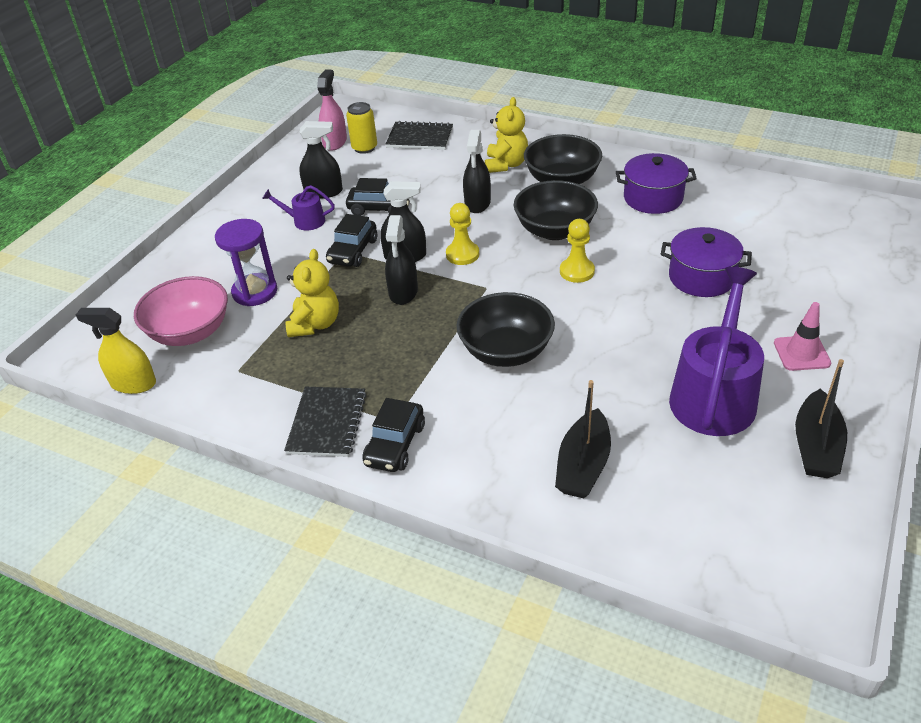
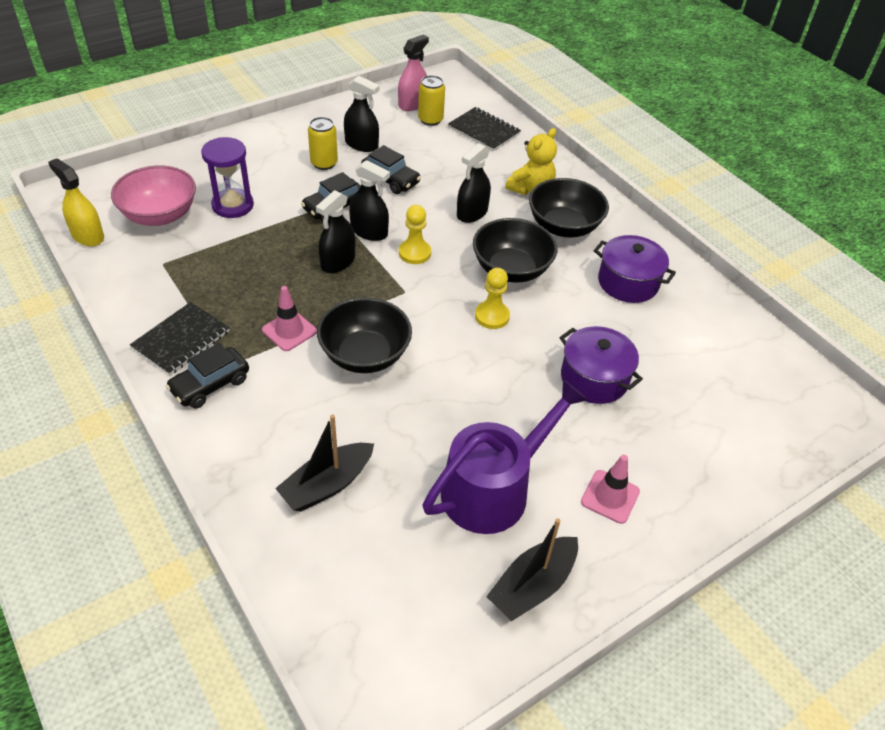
camera: 25 degrees right, 5 degrees up
(305, 221) = (324, 163): purple watering can -> yellow can
(315, 324) = (249, 255): yellow teddy bear -> none
(419, 366) = (289, 331): none -> pink traffic cone

